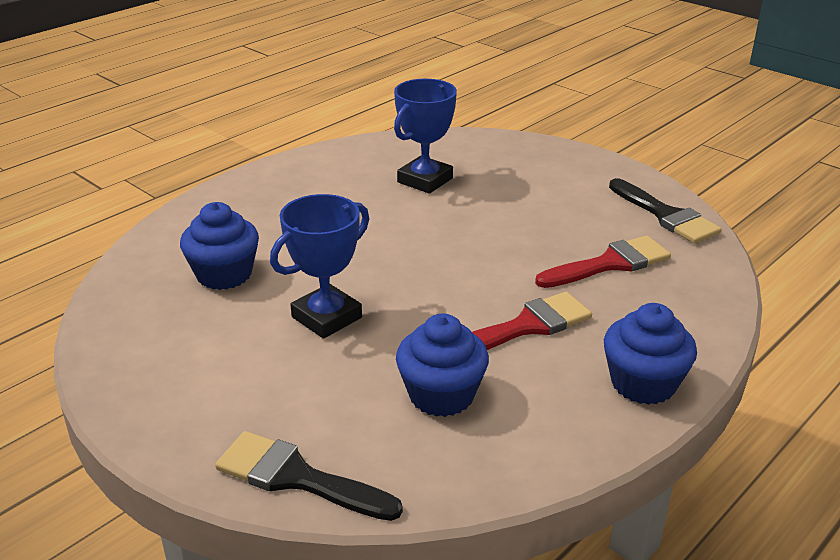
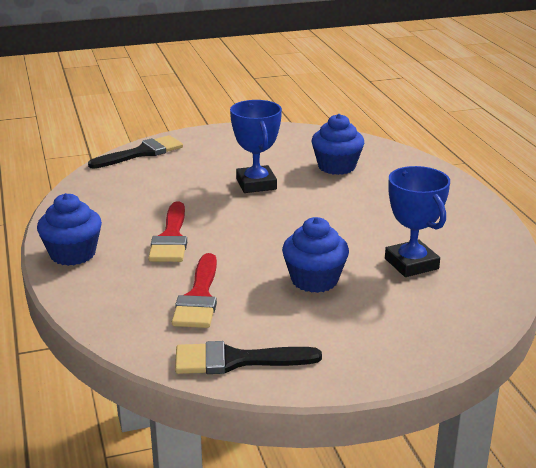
camera: 120 degrees right, 5 degrees down
(441, 395) = (148, 196): blue cupcake -> blue cupcake (314, 280)

